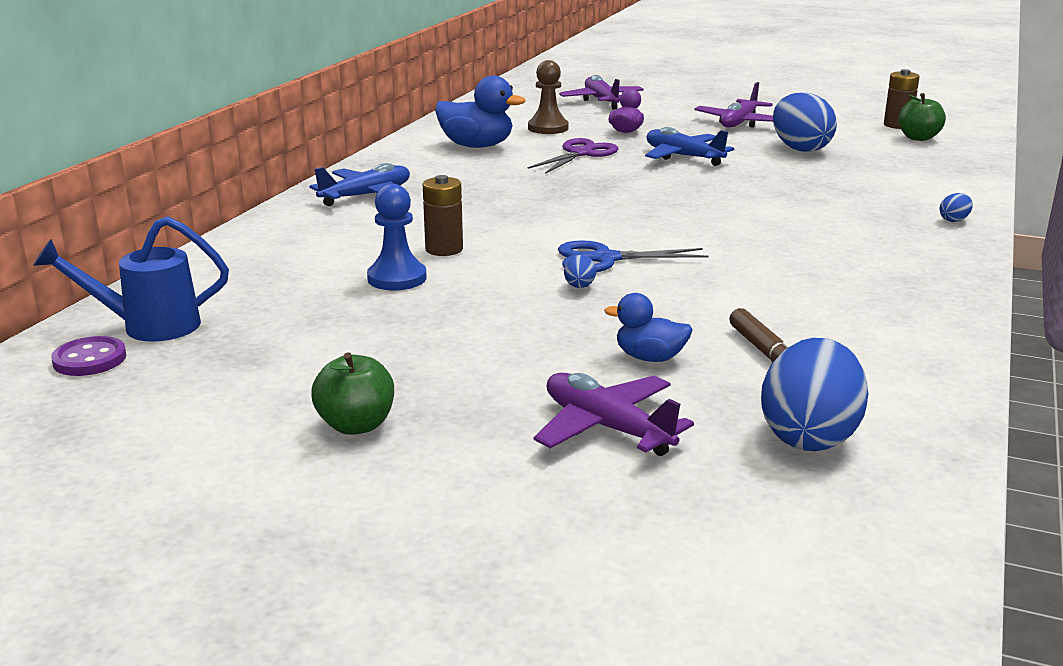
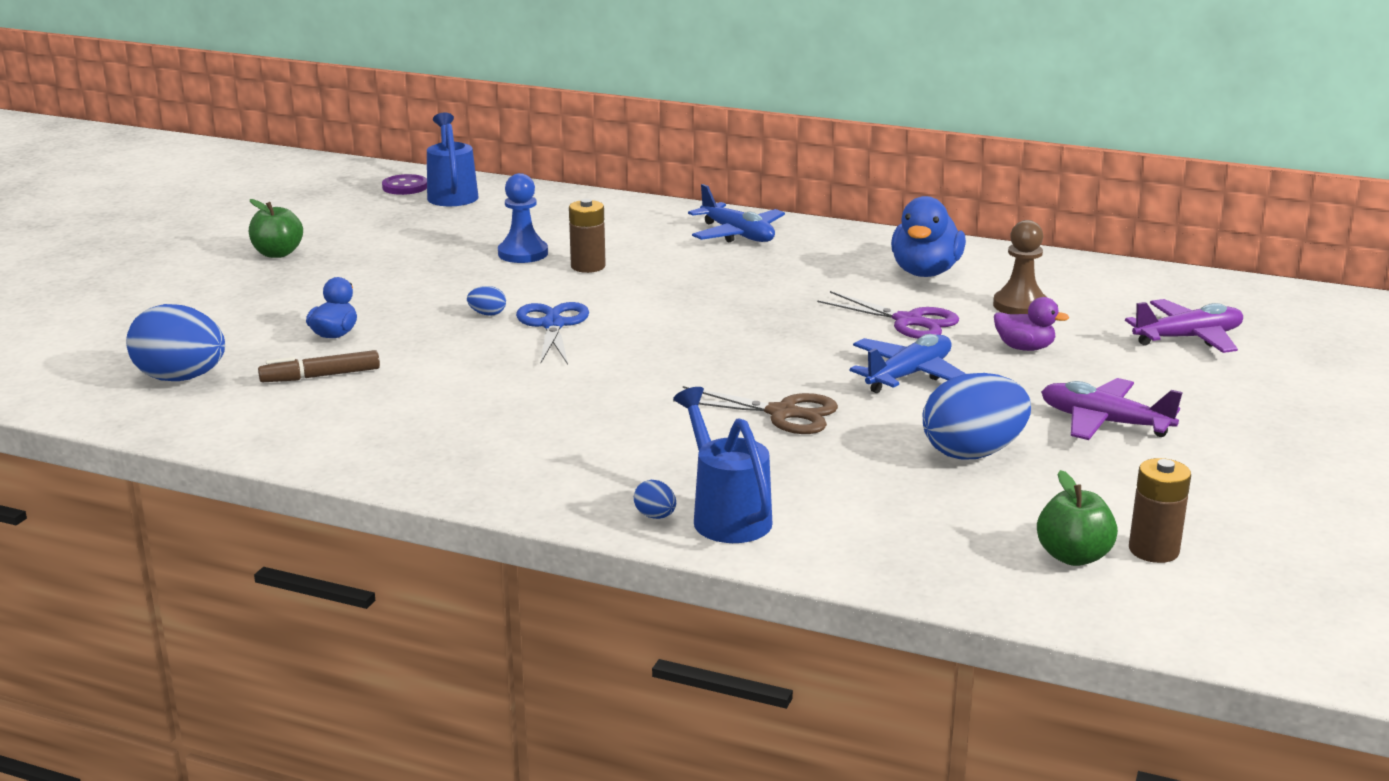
camera: 90 degrees right, 0 degrees up
(607, 428) = (233, 318): purple plane -> none
(764, 188) = (782, 413): none -> brown scissors
(935, 203) = (726, 515): none -> blue watering can

